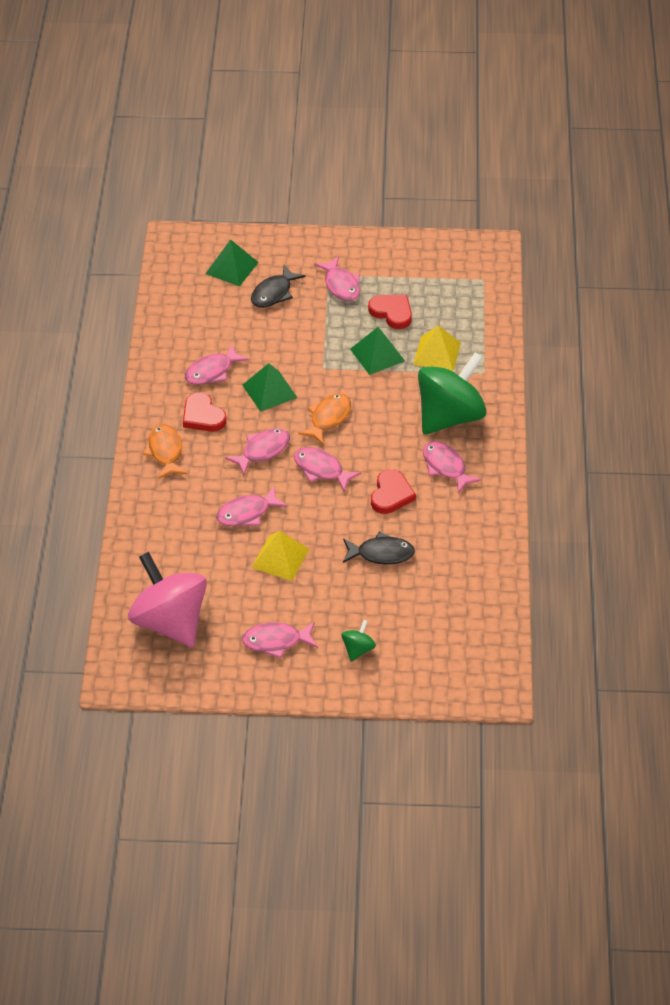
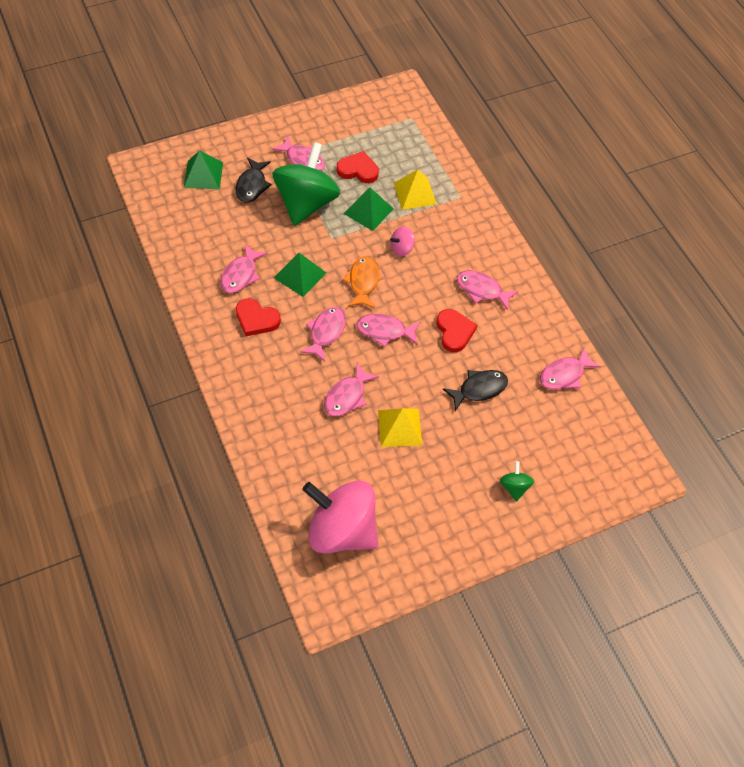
camera: 30 degrees left, 10 degrees up
(165, 452) = (243, 365): orange fish -> none
(276, 641) = (443, 509): pink fish -> pink fish (564, 374)
(388, 401) = (402, 248): none -> pink spinning top
(450, 416) = (458, 244): green spinning top -> green spinning top (306, 203)

